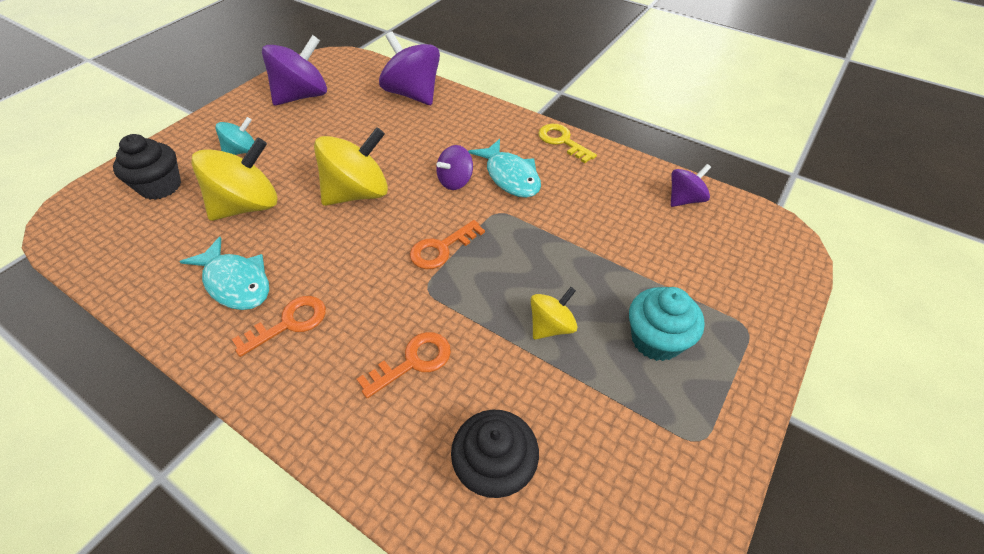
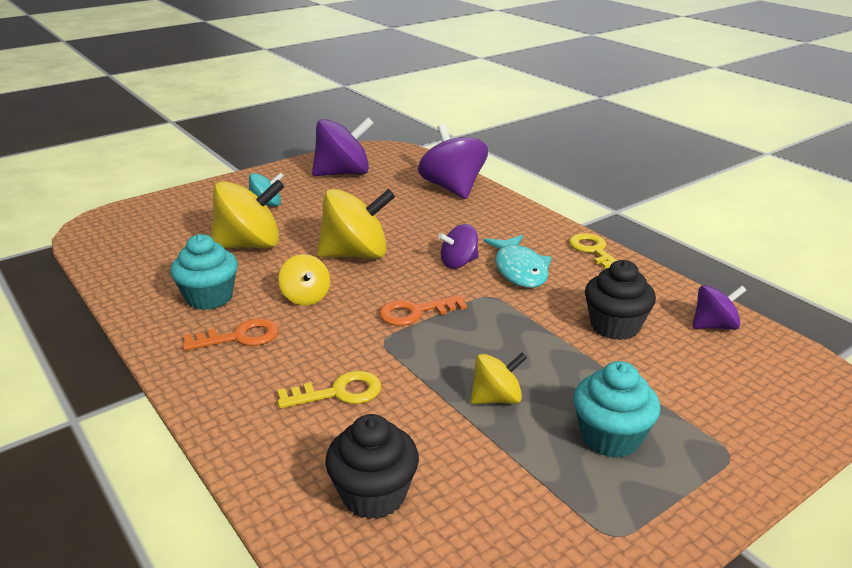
camera: 20 degrees right, 20 degrees down
(161, 186) = (183, 218): black cupcake -> black cupcake (615, 326)
(236, 282) = (209, 297): turquoise fish -> turquoise cupcake
(332, 257) = (306, 297): none -> yellow spinning top
(413, 362) = (339, 392): orange key -> yellow key

